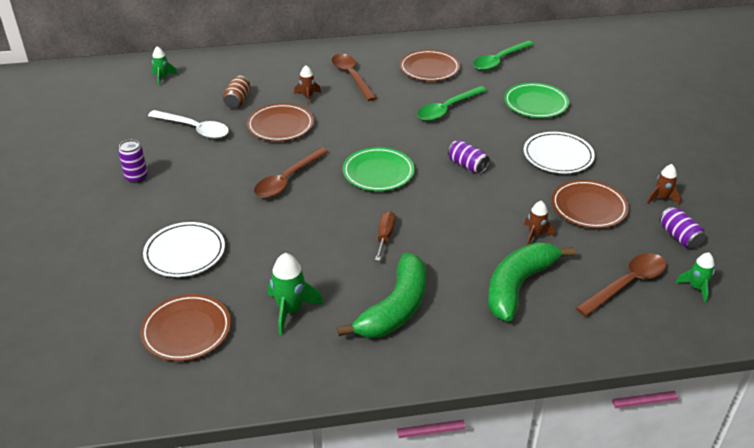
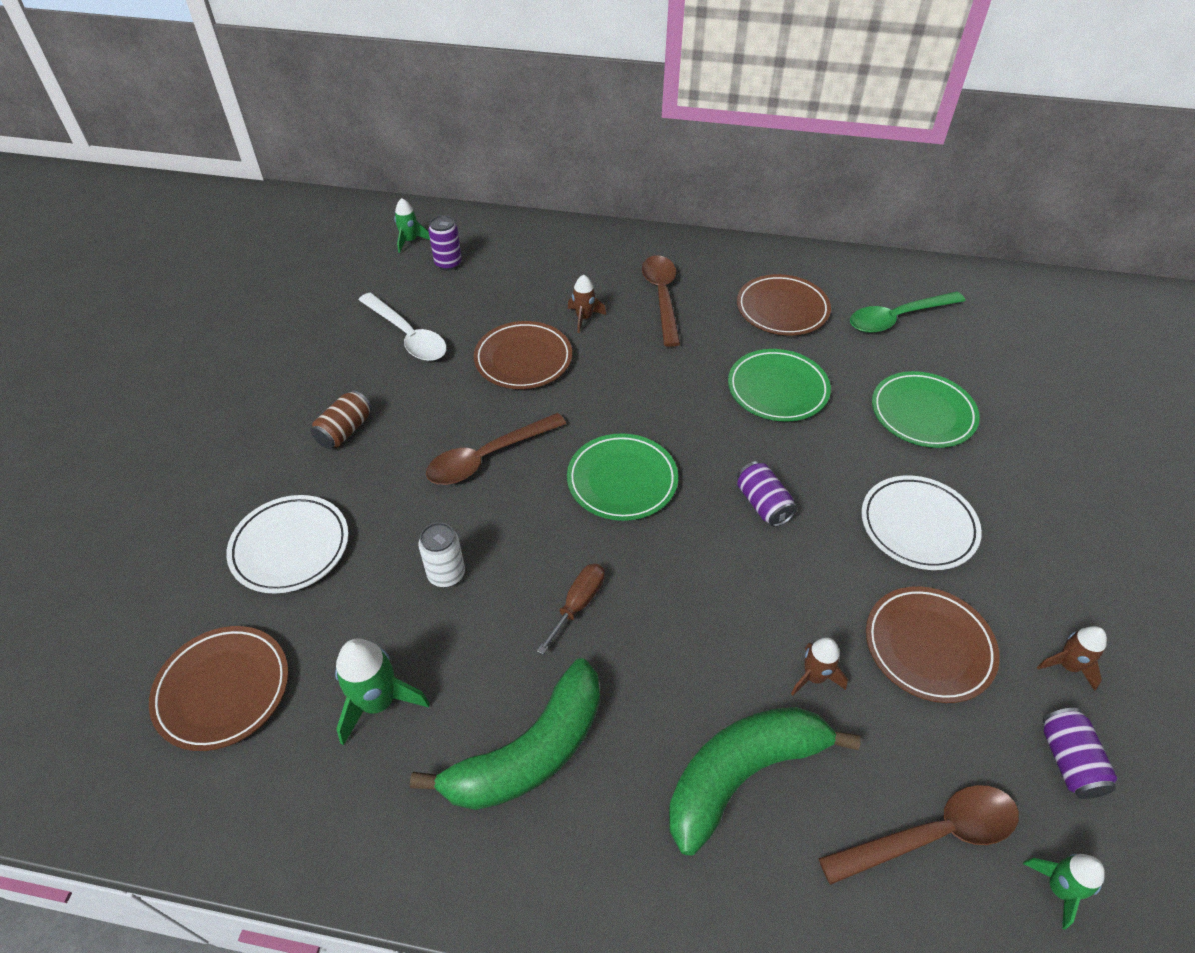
camera: 20 degrees right, 10 degrees up
(136, 177) = (295, 398): purple can -> purple can (448, 263)
(237, 100) = (487, 301): brown can -> brown can (345, 431)
(296, 242) = (446, 574): none -> white can
(447, 109) = (777, 389): green spoon -> green plate

